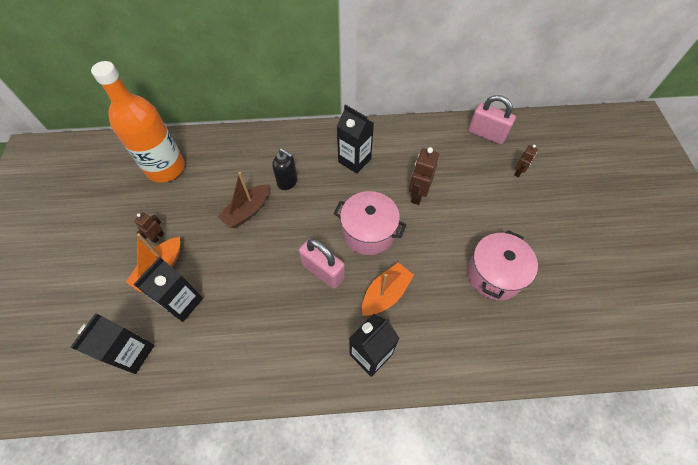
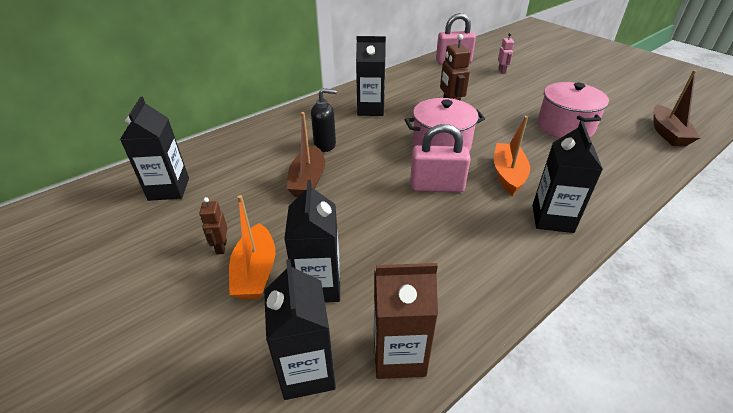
camera: 35 degrees left, 20 degrees down
(166, 168) = (169, 189): orange bottle -> black carton
(180, 378) = (399, 355): none -> brown carton
(518, 172) = (502, 71): brown robot -> pink robot
(583, 342) = (667, 133): none -> brown boat

